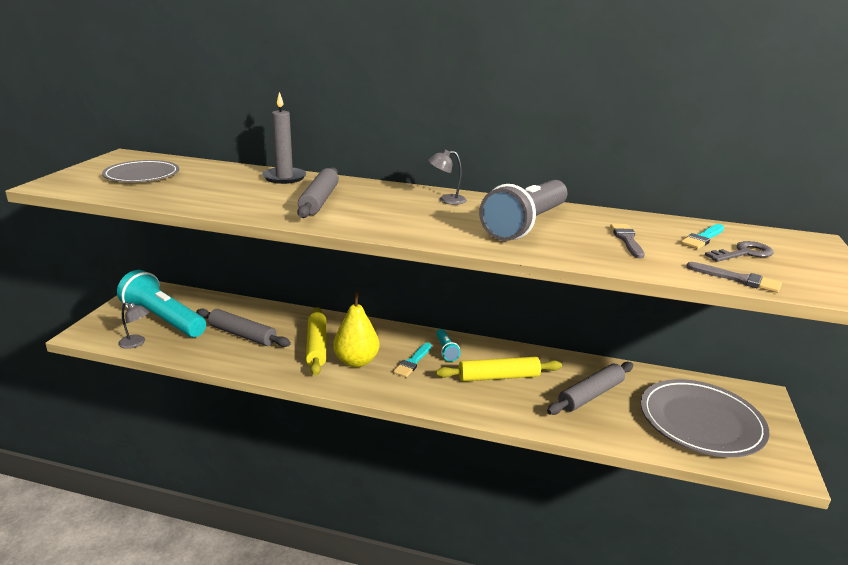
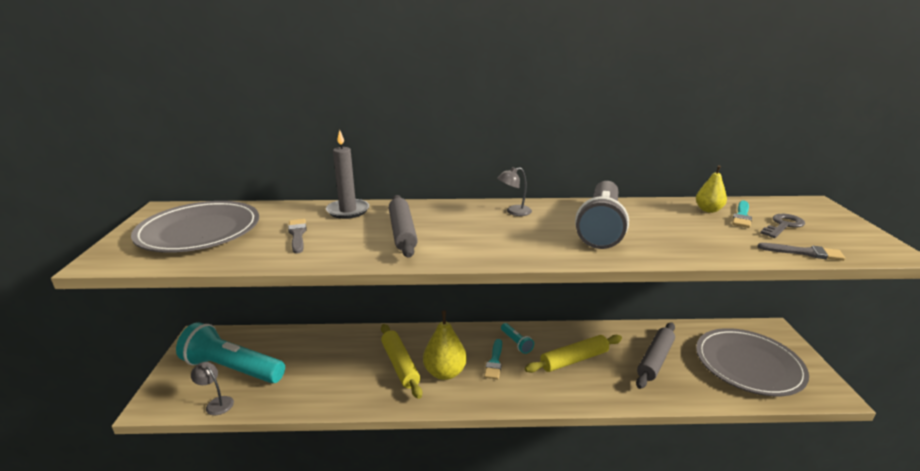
camera: 15 degrees left, 0 degrees up
(136, 343) = (216, 403): grey lamp -> grey lamp turned 150 degrees counterclockwise
(142, 175) = (199, 231): grey plate -> grey plate, size x1.54
(242, 335) = (322, 368): grey rolling pin -> none
(627, 240) = (690, 228): grey brush -> grey brush (297, 235)
(668, 227) = (708, 210): none -> yellow pear

